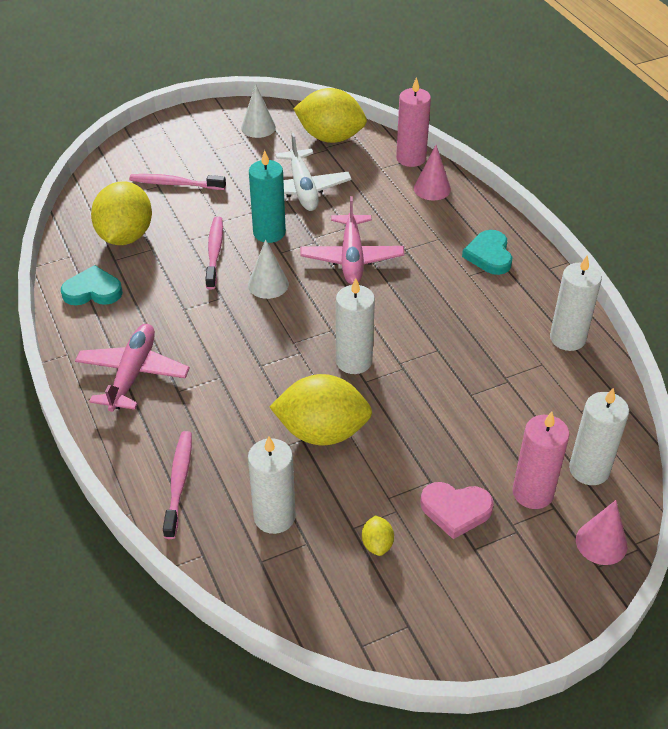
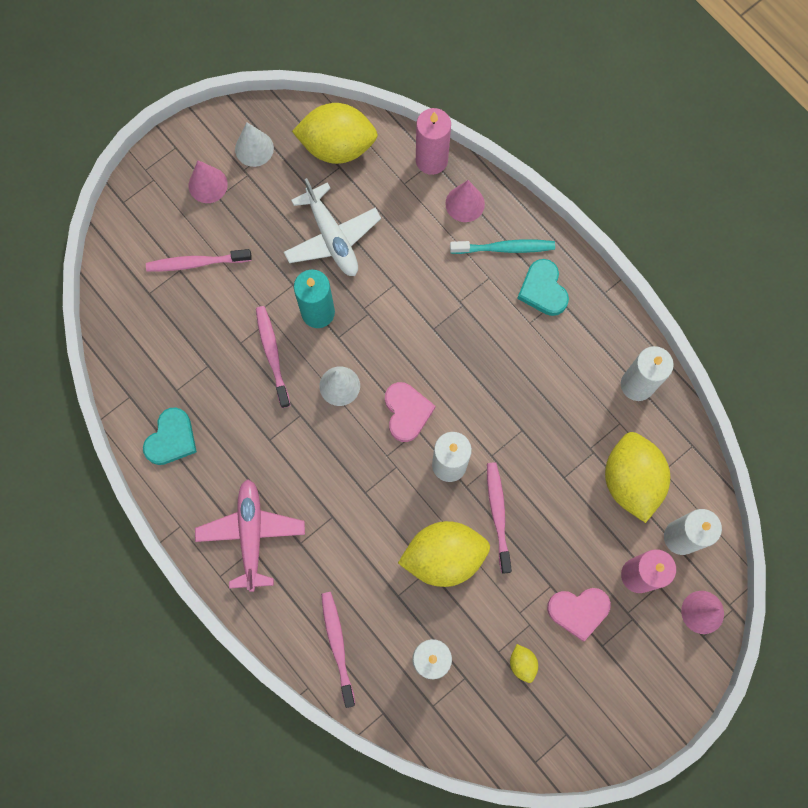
camera: 15 degrees left, 30 degrees up
(93, 291) = (171, 439): turquoise heart -> turquoise heart turned 135 degrees clockwise
(125, 236) = (174, 354): yellow lemon -> yellow lemon (631, 480)
(208, 141) = (208, 185): none -> pink cone
(326, 315) = (407, 412): none -> pink heart
(352, 258) = (410, 328): pink plane -> none
(391, 410) = (498, 514): none -> pink toothbrush
(460, 222) = (504, 248): none -> turquoise toothbrush

